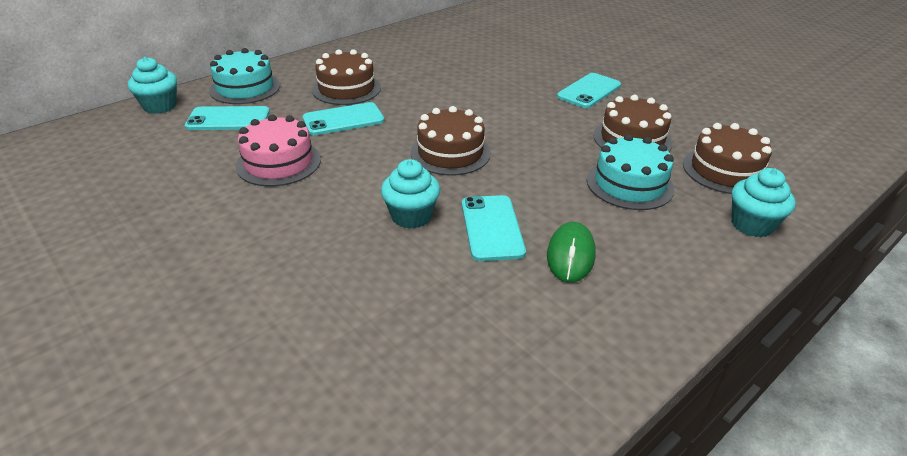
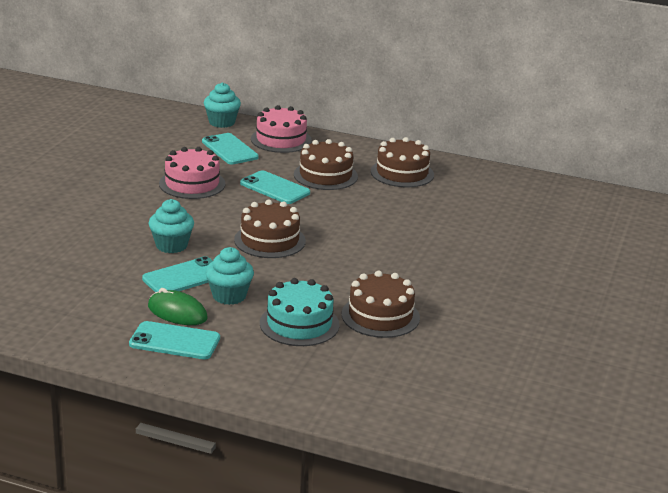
camera: 60 degrees right, 10 degrees down
(245, 88) = (281, 140): turquoise cake -> pink cake
(570, 255) = (177, 312): green mouse -> green mouse turned 45 degrees clockwise
(589, 91) = (456, 281): turquoise phone -> turquoise phone (174, 341)
(725, 170) = (371, 369): brown cake -> brown cake (402, 173)
(752, 224) = (289, 387): turquoise cupcake -> turquoise cupcake (229, 296)

